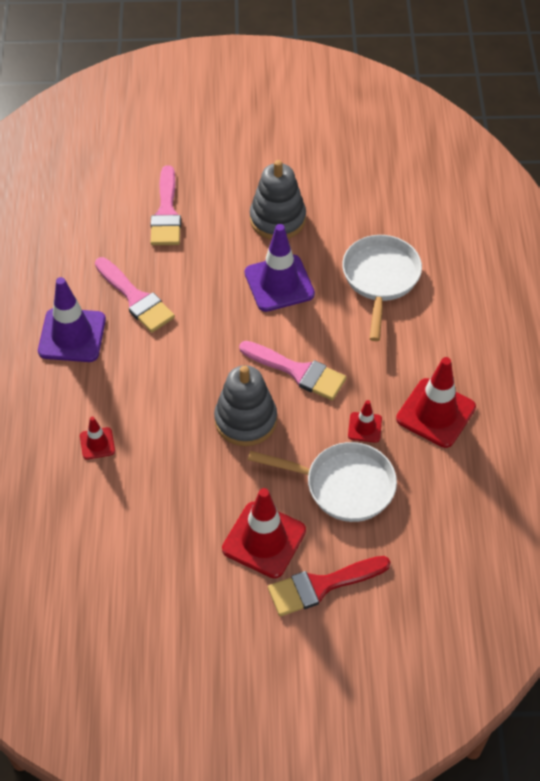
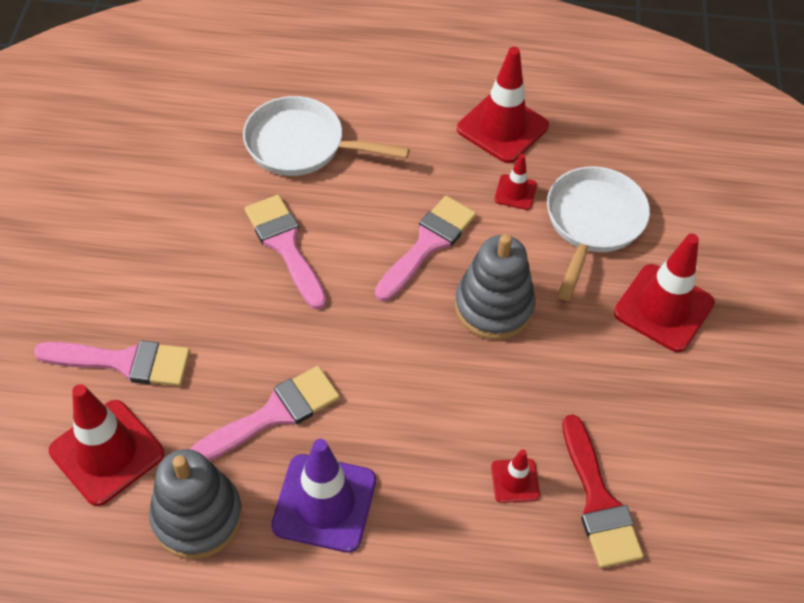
camera: 85 degrees left, 0 degrees up
(99, 218) = (107, 452): none -> red traffic cone
(277, 219) = (175, 234): grey stacking toy -> grey stacking toy (197, 516)
(279, 283) = (285, 246): purple traffic cone -> pink brush
(321, 586) = (721, 261): red brush -> red brush (598, 501)

